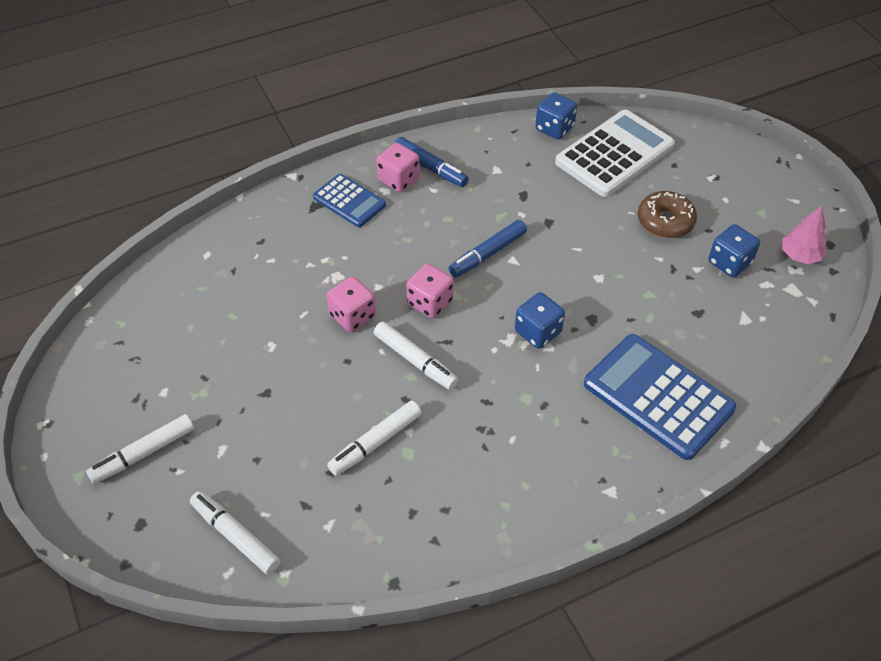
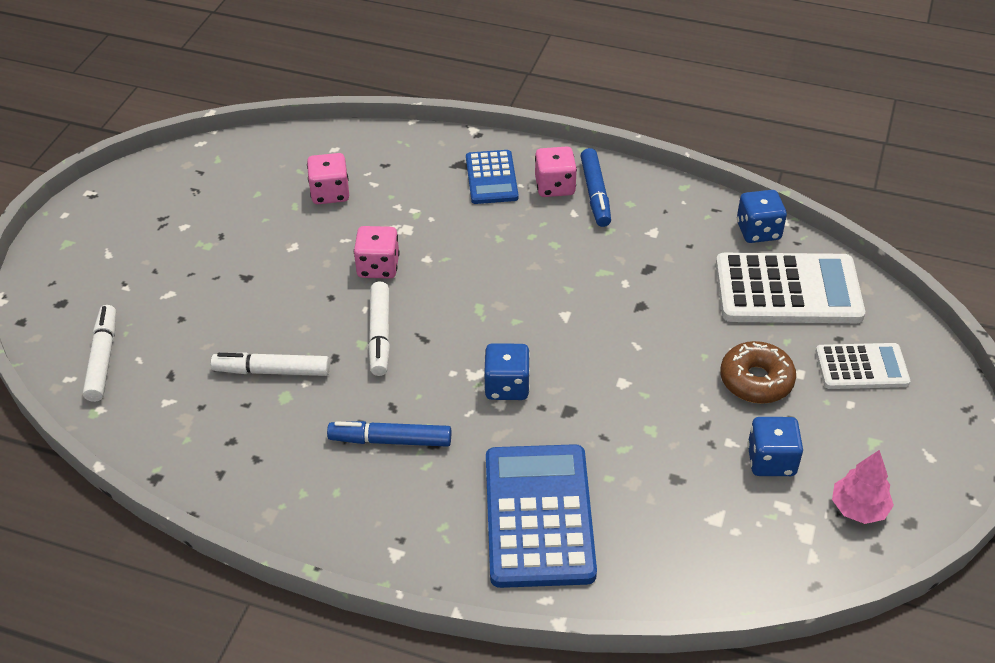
camera: 45 degrees right, 5 degrees down
(143, 454) = (120, 258): white marker -> none
(430, 302) = (450, 299): pink dice -> pink dice (330, 193)
(487, 254) = (549, 295): blue marker -> blue marker (390, 440)
(705, 173) = (861, 367): none -> white calculator

